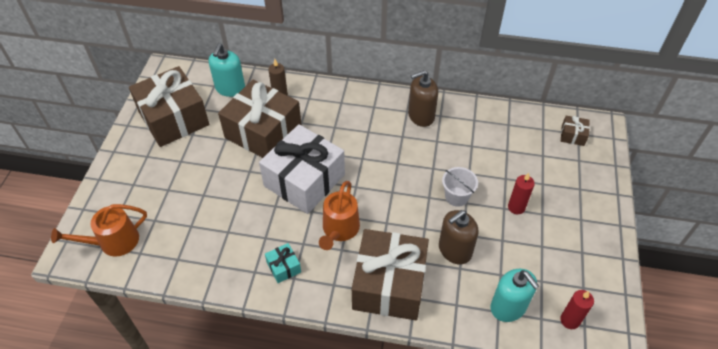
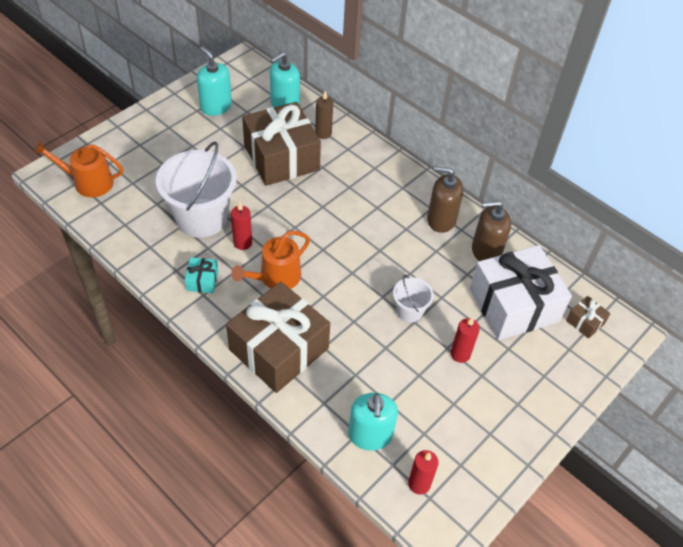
camera: 30 degrees right, 0 degrees up
(174, 118) = (216, 106): brown gift -> turquoise soap dispenser
(239, 216) = (201, 218): none -> white bucket
(290, 217) = (243, 243): none -> red candle
(304, 180) = (282, 218): white gift -> white gift (513, 305)
(454, 250) = (364, 356): brown soap dispenser -> brown soap dispenser (486, 251)

